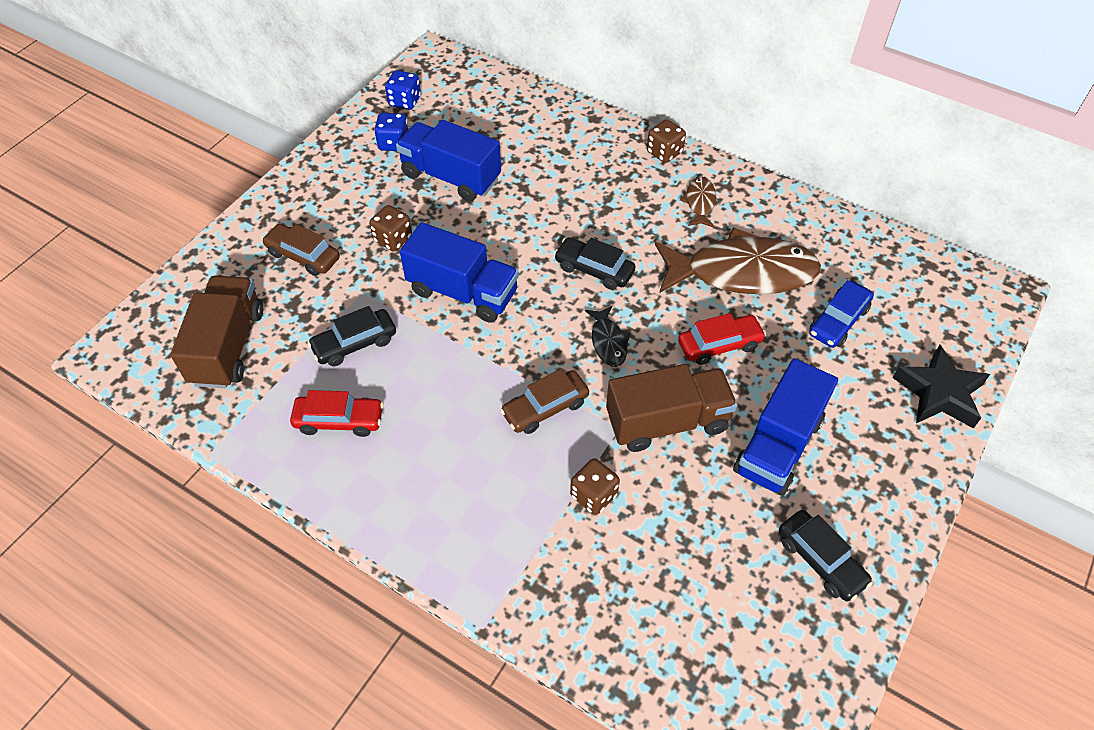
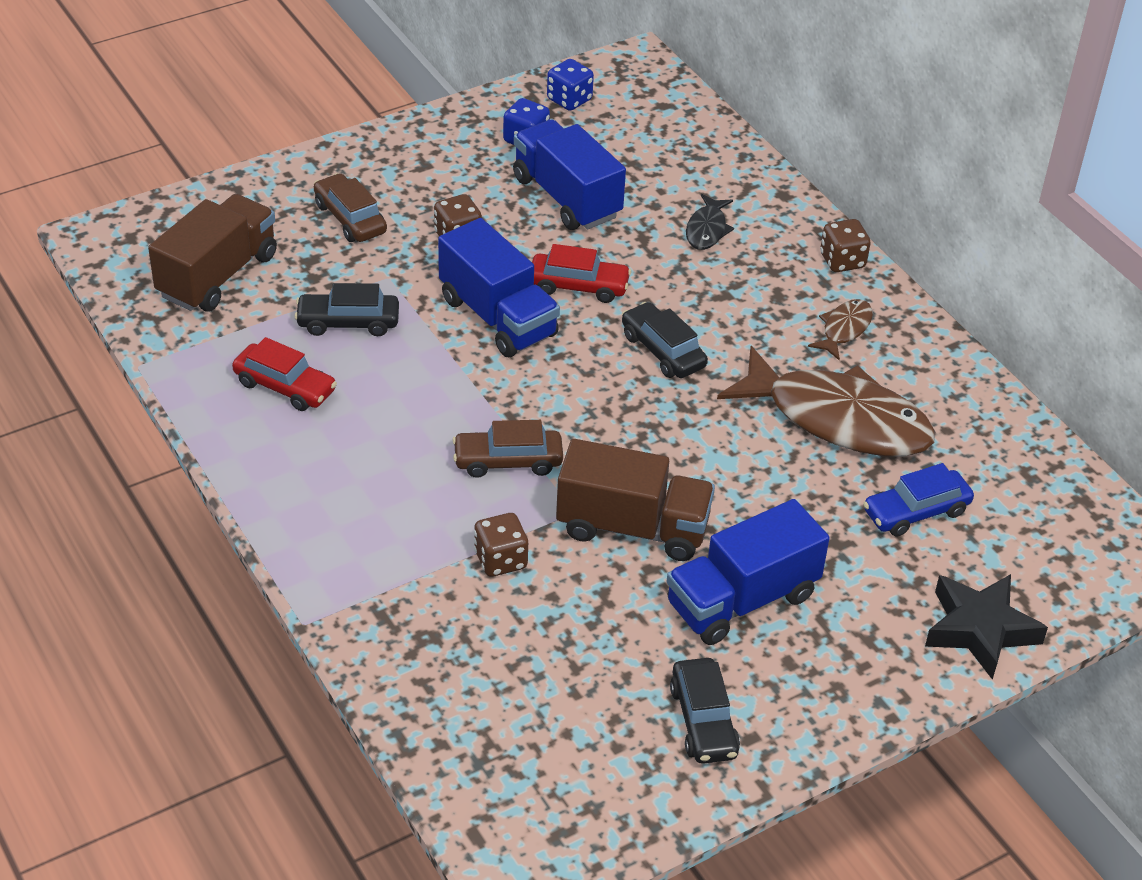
camera: 25 degrees right, 10 degrees down
(608, 342) = (625, 427): black fish -> black fish (707, 229)
(719, 345) = (751, 479): red car -> red car (578, 286)

